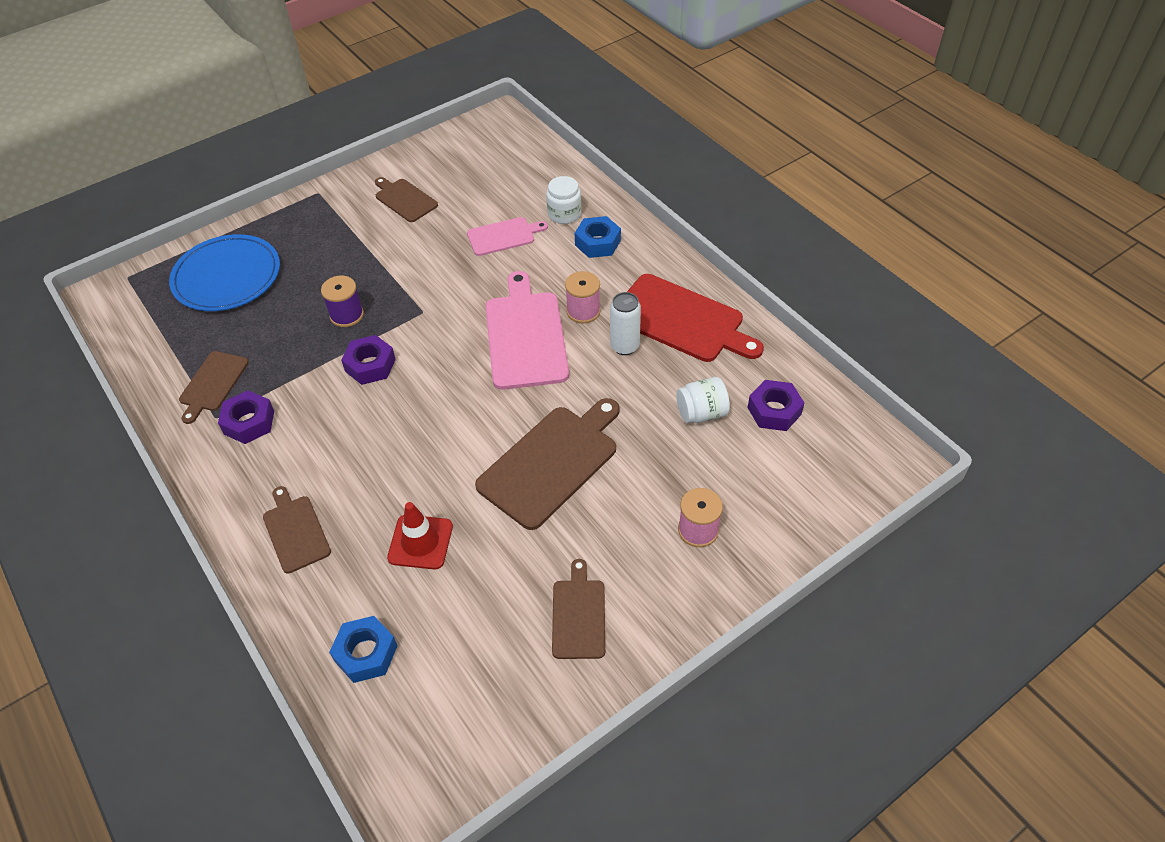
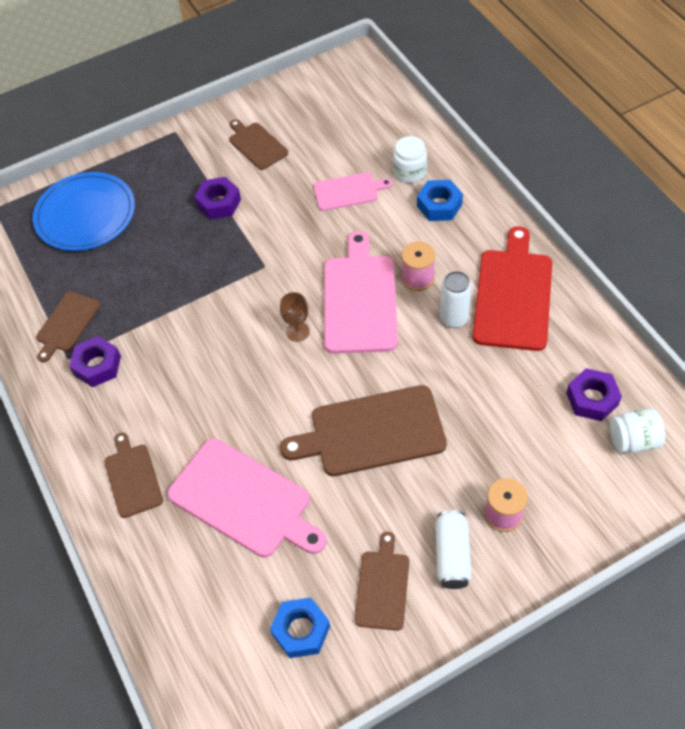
camera: 10 degrees right, 5 degrees up
(347, 315) = (193, 264): purple spool -> none
(366, 653) = (187, 602): blue nut -> blue nut (301, 630)
(370, 365) = (211, 317): purple nut -> purple nut (219, 203)
(420, 542) = (244, 500): red traffic cone -> pink cutting board
(463, 371) = (297, 331): none -> brown goblet
(551, 462) = (372, 432): brown cutting board -> brown cutting board turned 150 degrees counterclockwise
(649, 576) = (452, 555): none -> white can
(682, 320) = (513, 295): red cutting board -> red cutting board turned 120 degrees counterclockwise
(701, 413) = (520, 395): white jar -> white jar (633, 440)

